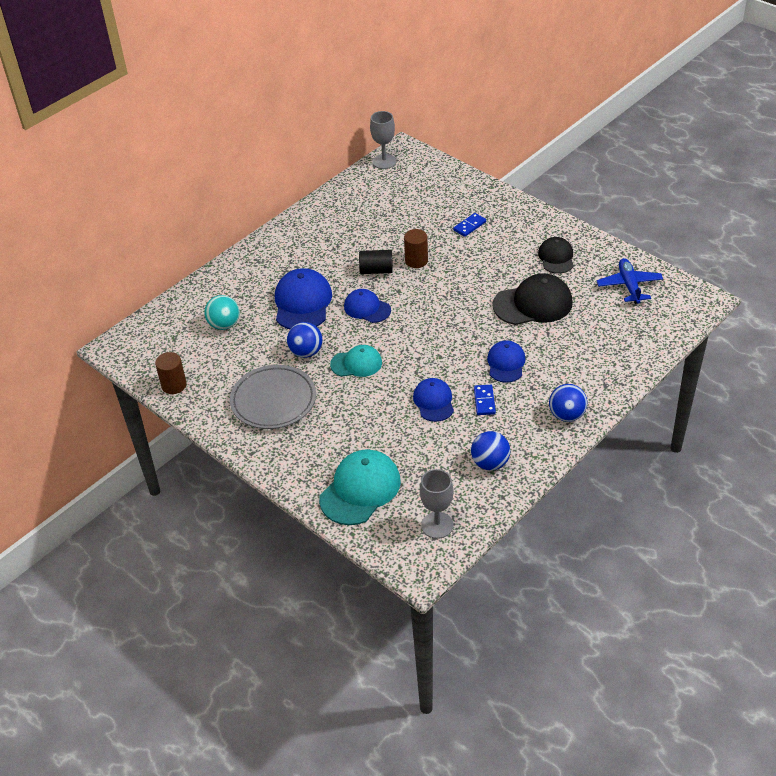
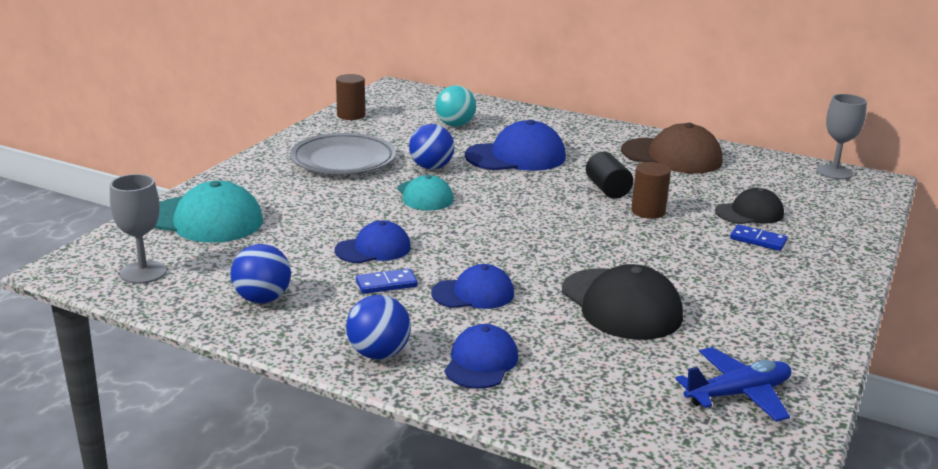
camera: 70 degrees right, 20 degrees down
(331, 225) = (672, 156): none -> brown cap
(367, 308) = (530, 191): blue cap -> blue cap (481, 362)
(556, 257) = (750, 316): black cap -> black cap (749, 213)

